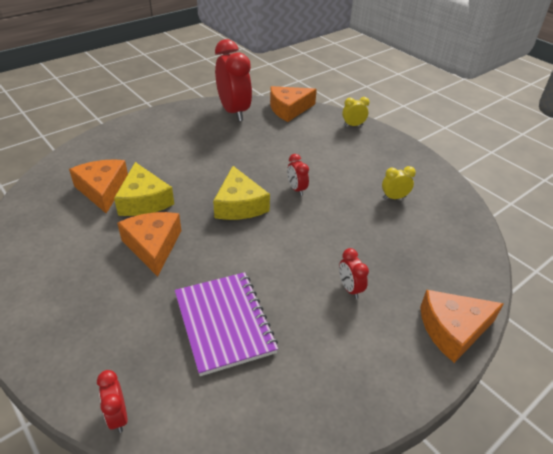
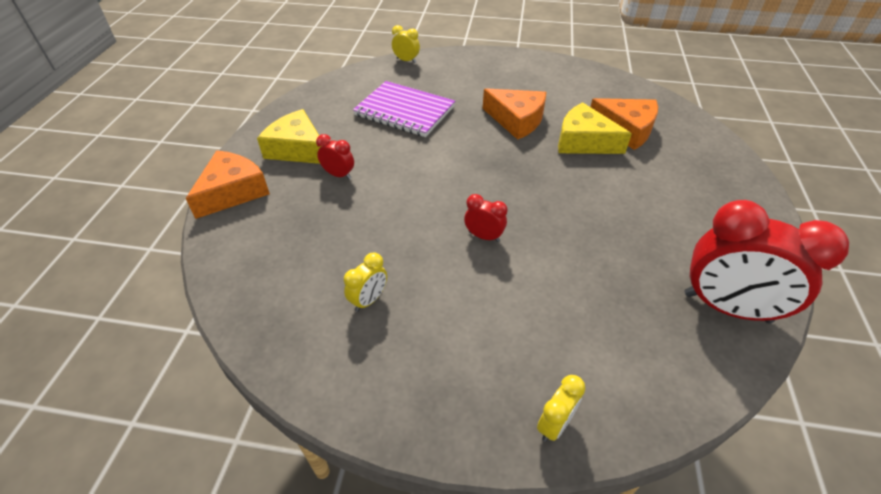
camera: 140 degrees right, 5 degrees up
(118, 416) = (406, 60): red clock -> yellow clock
(239, 205) = (509, 185): yellow cheese -> yellow cheese (297, 149)
(289, 109) = (685, 381): orange cheese -> none

